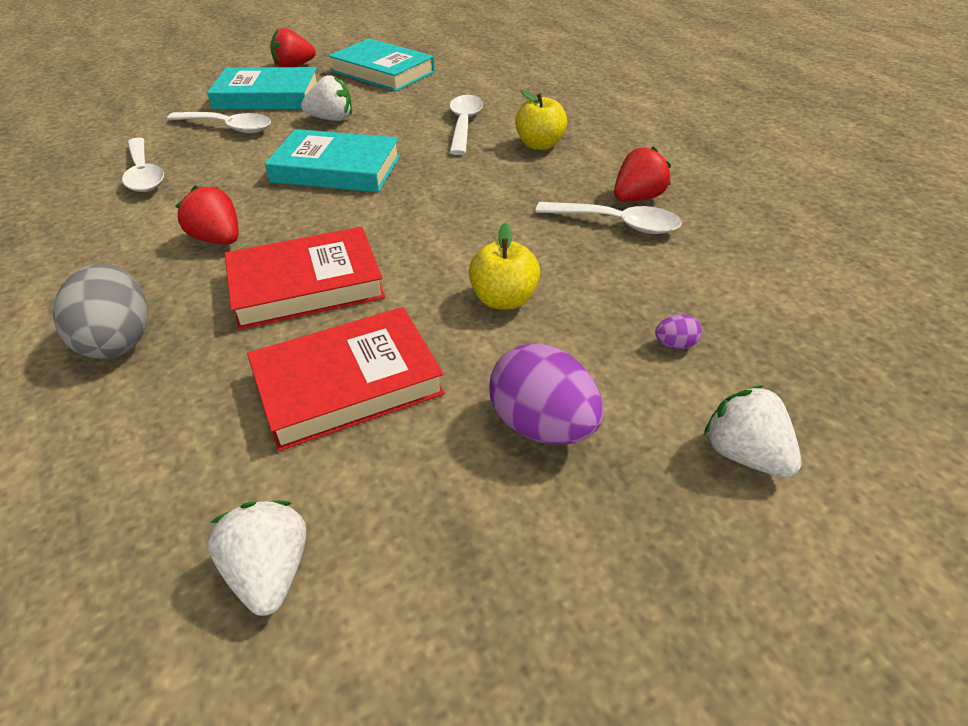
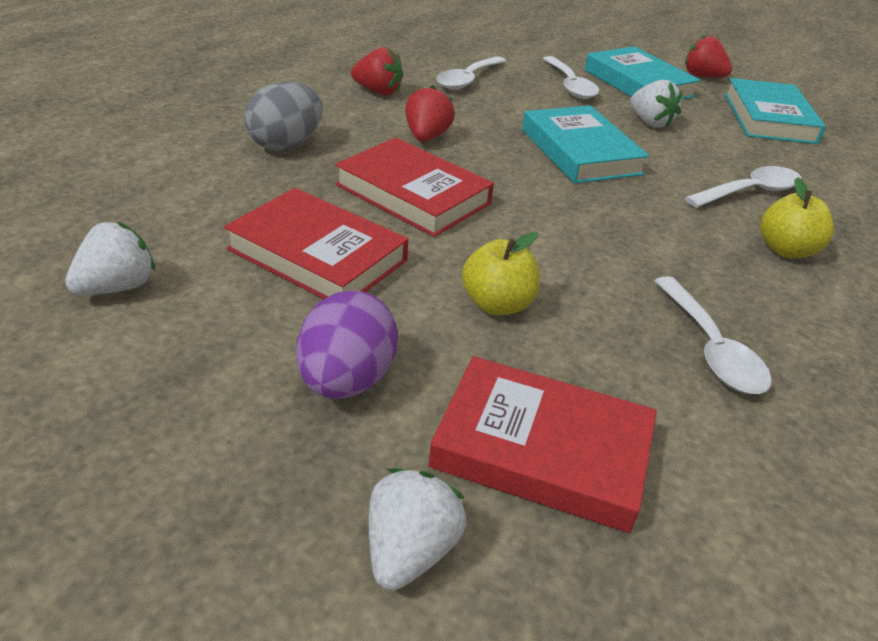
camera: 55 degrees right, 5 degrees down
(637, 198) = (782, 352): red strawberry -> red strawberry (378, 92)
(675, 345) = (542, 449): purple egg -> red book

